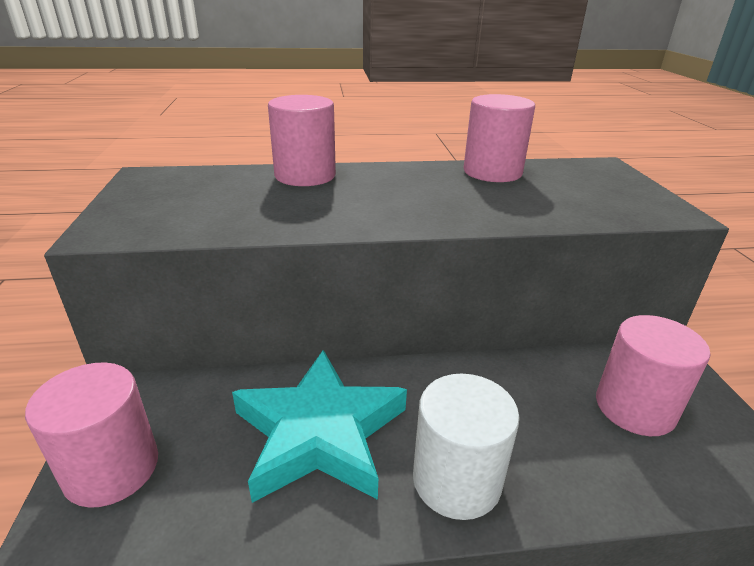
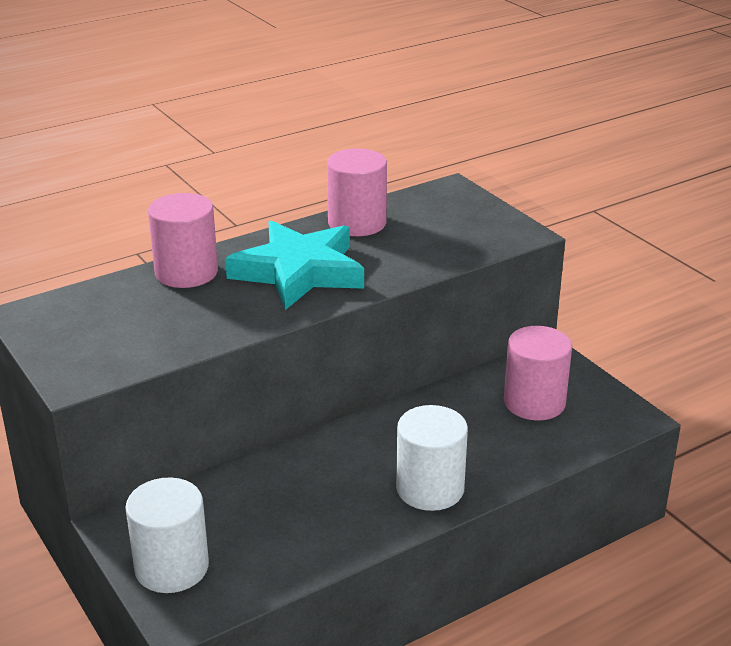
camera: 25 degrees left, 0 degrees up
(112, 469) = (172, 567): pink cylinder -> white cylinder
(319, 432) = (311, 494): turquoise star -> turquoise star (299, 272)

